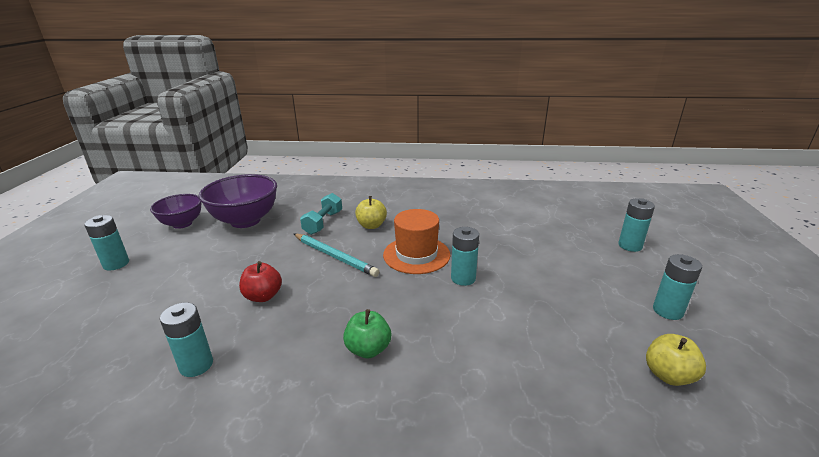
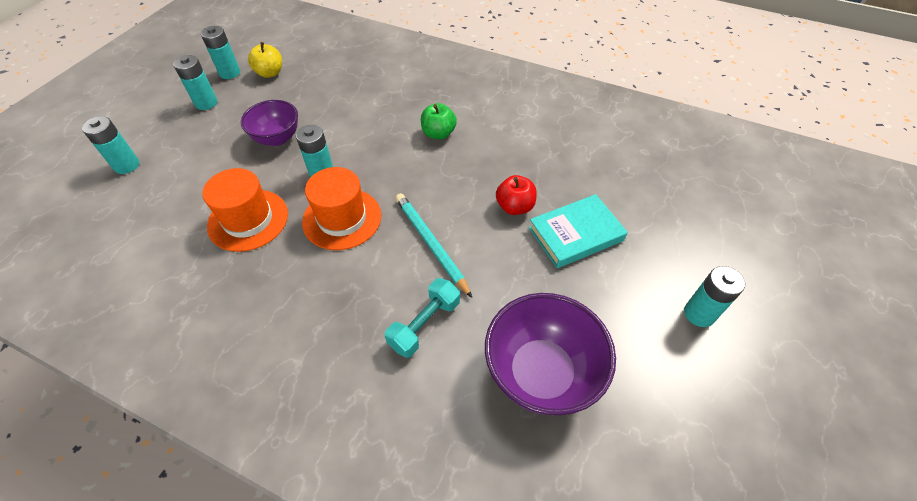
camera: 160 degrees left, 25 degrees up
(182, 224) = (645, 400): purple bowl -> purple bowl (277, 138)
(196, 365) = (564, 155): turquoise battery -> turquoise battery (229, 73)
(204, 289) = (575, 234): none -> turquoise book
(371, 225) = (362, 293): yellow apple -> none
(486, 239) = (248, 220): none -> orange hat

